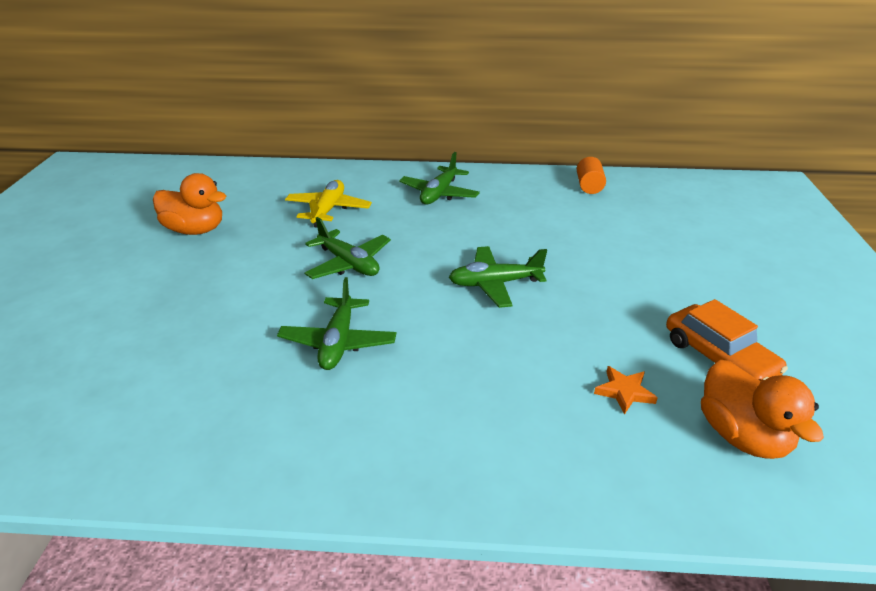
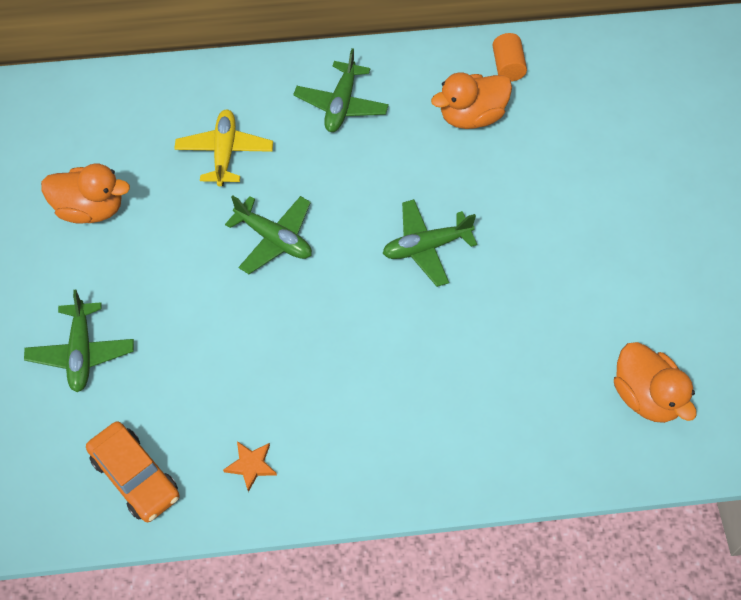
camera: 10 degrees left, 25 degrees up
(338, 342) = (297, 348): green plane -> green plane (81, 352)
(553, 209) = (471, 116): none -> orange duck
(624, 392) = (554, 365): orange star -> orange star (251, 465)
(718, 357) = (633, 313): orange car -> orange car (135, 477)

